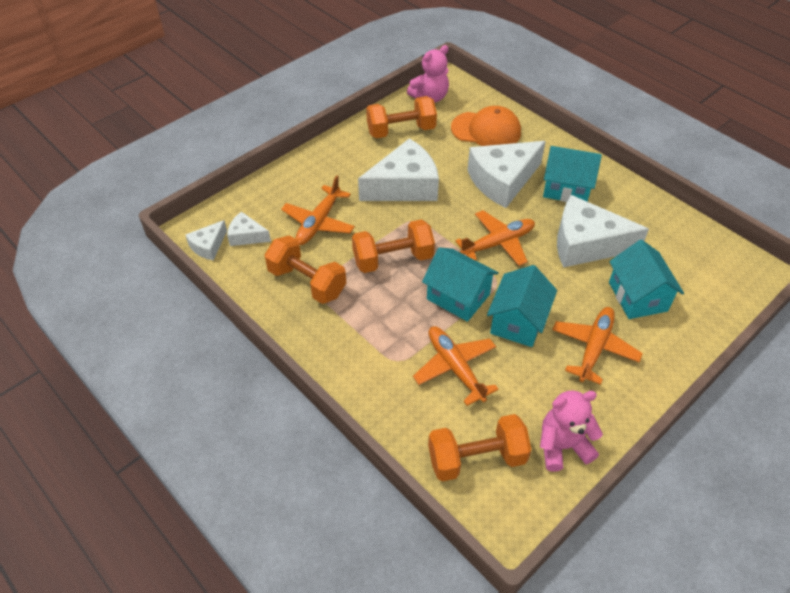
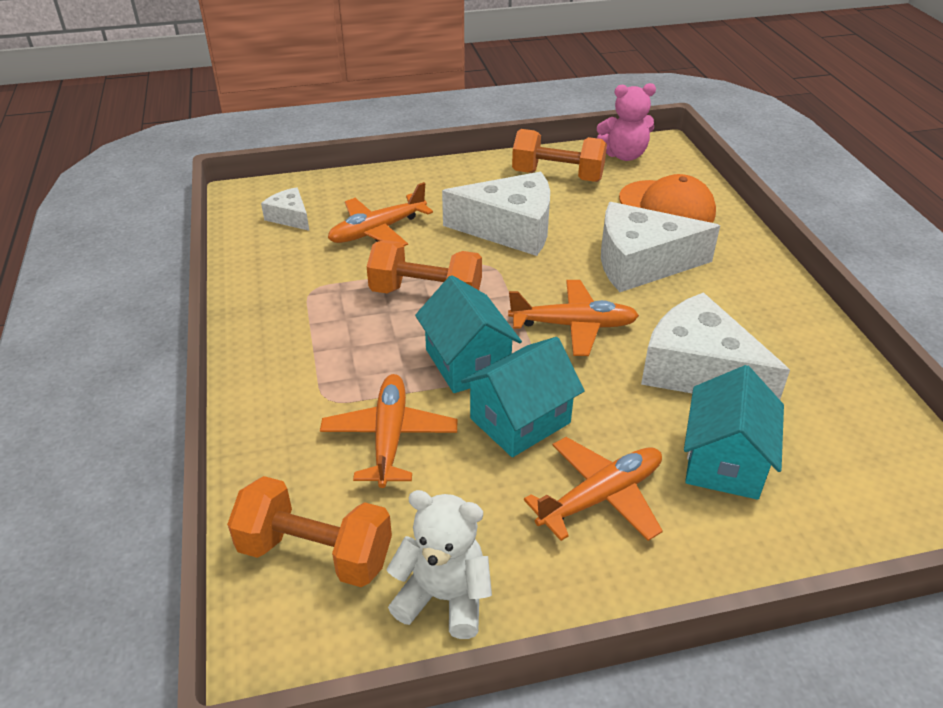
camera: 30 degrees right, 10 degrees down
(208, 246) = (243, 213): white cheese -> none
(307, 282) = (308, 281): orange dumbbell -> none
(562, 446) = (444, 597): pink teddy bear -> white teddy bear
(566, 188) = (725, 299): turquoise house -> none

